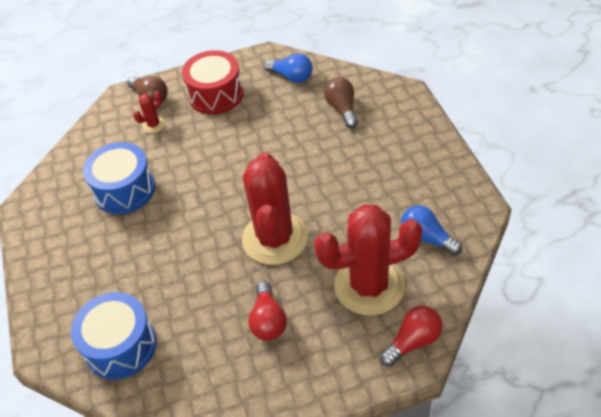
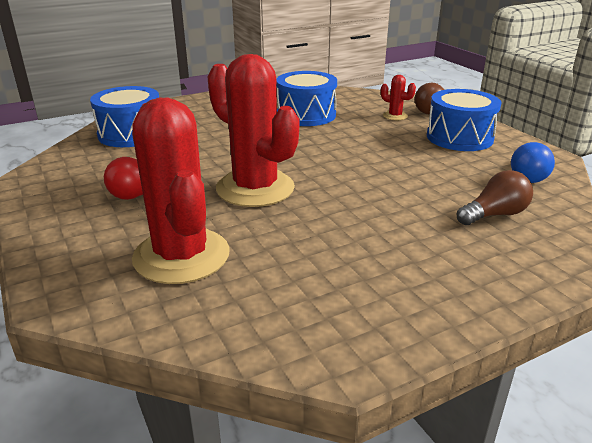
camera: 75 degrees right, 20 degrees down
(216, 94) = (459, 137): red drum -> blue drum
(275, 238) = (255, 188): red cactus -> red cactus turned 60 degrees clockwise
(413, 341) = (83, 297): red light bulb -> none
(426, 238) = (267, 302): blue light bulb -> none

